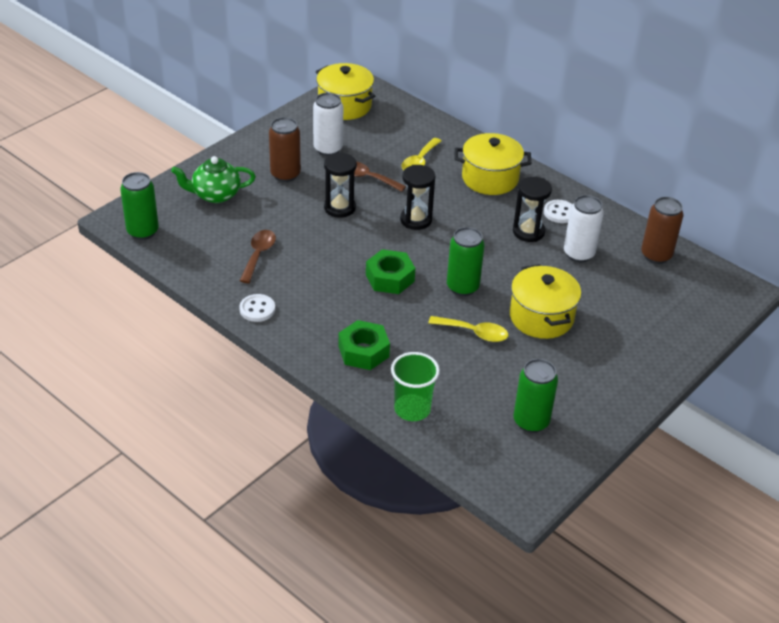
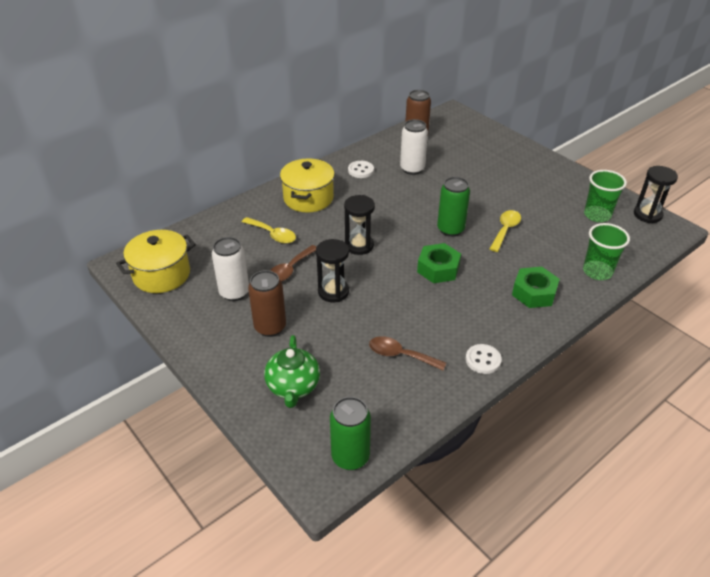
camera: 80 degrees left, 0 degrees up
(528, 232) = (383, 188): black hourglass -> black hourglass (647, 215)
(531, 421) = (597, 215): green can -> green cup
(541, 317) = (485, 196): yellow pot -> none

